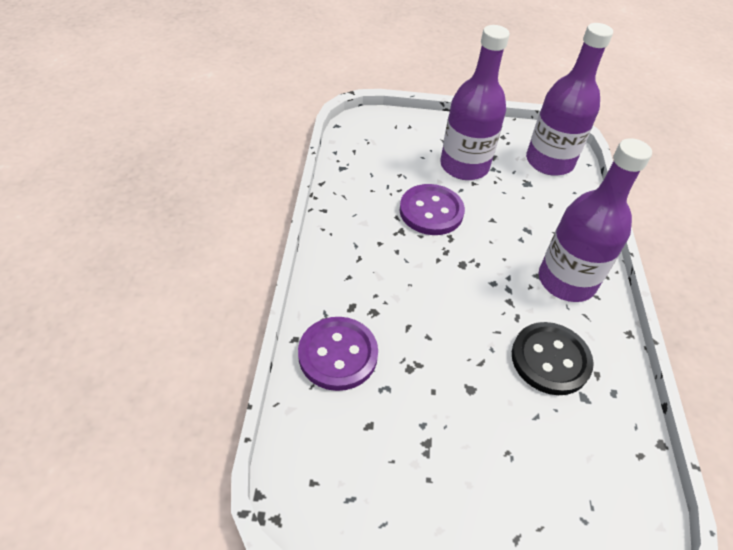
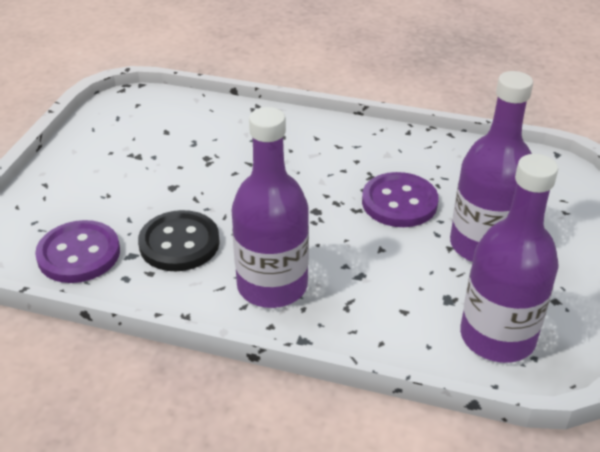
camera: 105 degrees right, 10 degrees down
(338, 355) = (234, 123): purple button -> purple button (79, 254)

